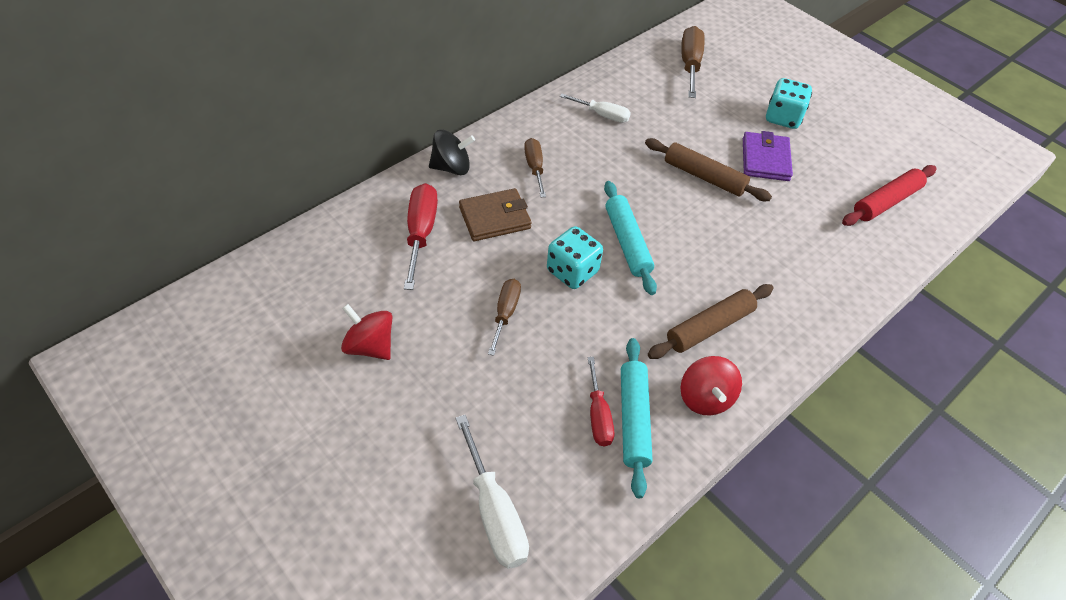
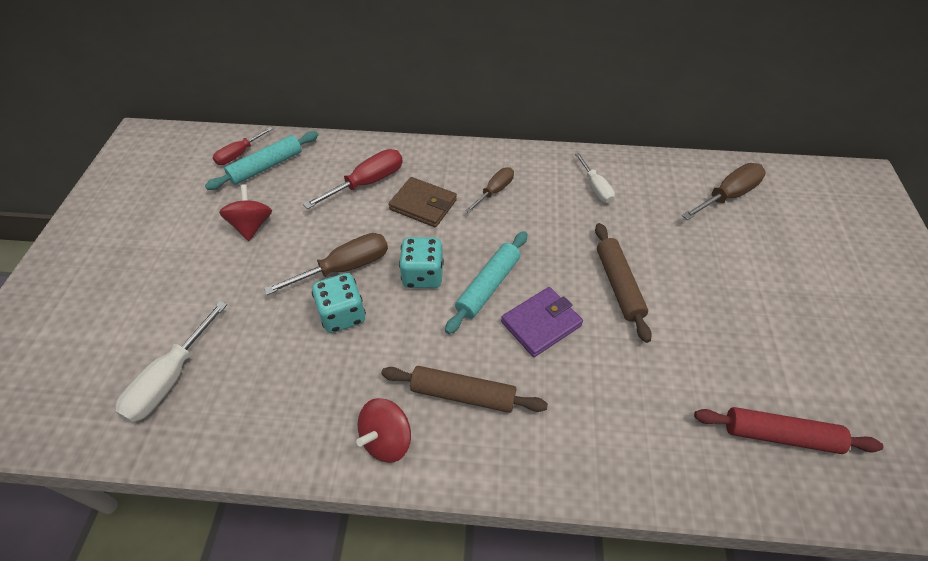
camera: 50 degrees right, 0 degrees up
(451, 167) = (441, 156): black spinning top -> none
(505, 313) = (345, 268): brown screwdriver -> brown screwdriver, size x1.54
(598, 416) = (304, 381): red screwdriver -> red screwdriver (239, 154)
(633, 419) = (321, 405): turquoise rolling pin -> turquoise rolling pin (266, 166)
(765, 159) = (696, 311): purple wallet -> purple wallet (541, 324)
(783, 118) = (764, 290): turquoise dice -> turquoise dice (342, 315)

